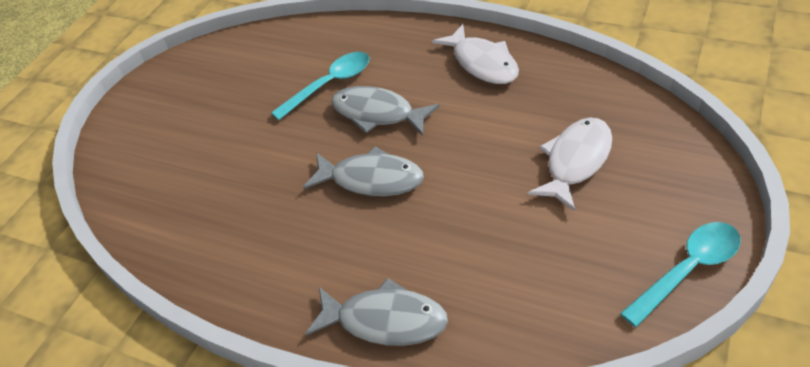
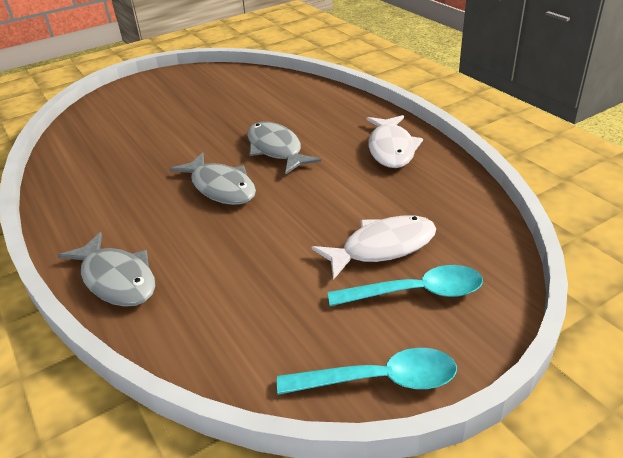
camera: 30 degrees right, 10 degrees down
(329, 85) = (267, 119): turquoise spoon -> turquoise spoon (415, 293)

